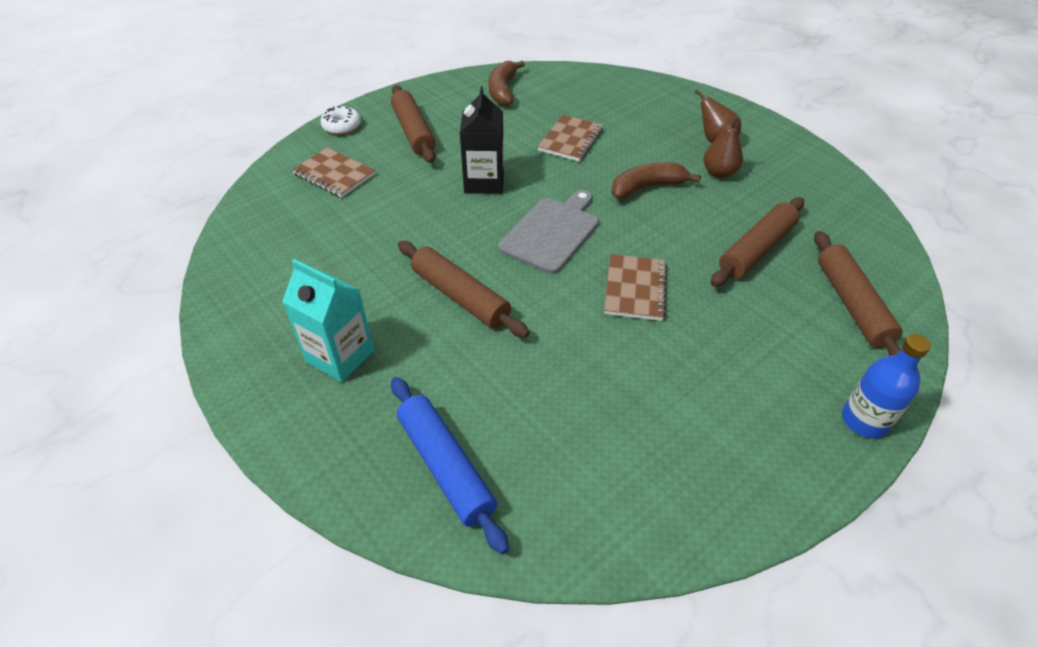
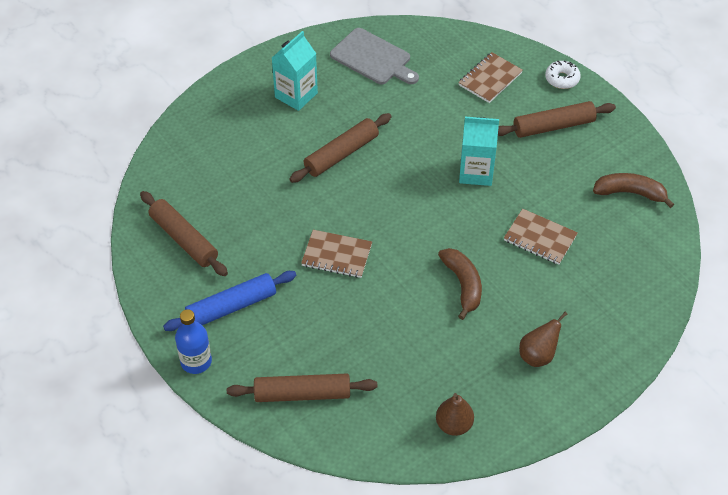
camera: 95 degrees right, 5 degrees up
(446, 466) = (206, 145): blue rolling pin -> blue rolling pin (231, 307)
(484, 182) = (476, 172): black carton -> turquoise carton
(552, 232) = (407, 212): grey cutting board -> grey cutting board (373, 58)
(719, 173) = (483, 346): brown pear -> brown pear (454, 425)
(756, 250) = (373, 346): brown rolling pin -> brown rolling pin (184, 239)

